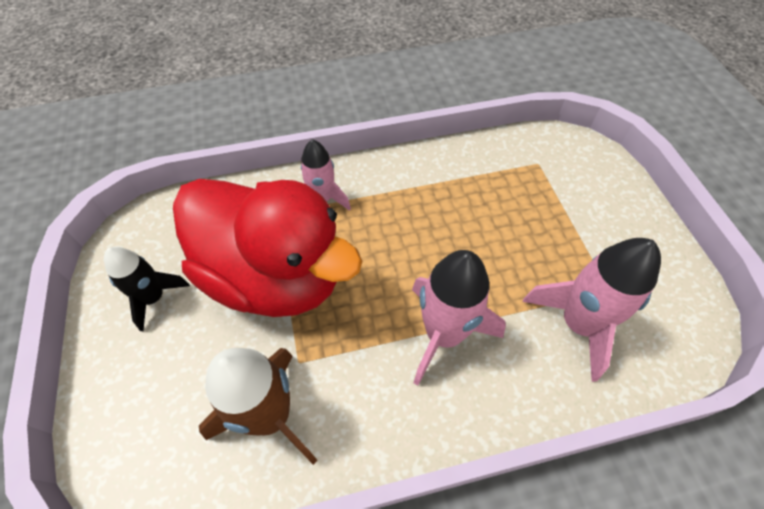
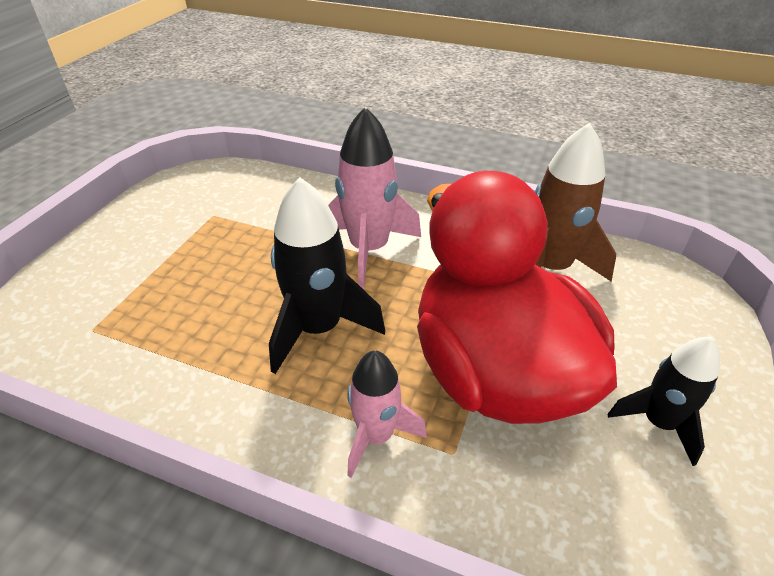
camera: 145 degrees left, 15 degrees down
(411, 239) = (318, 328): none -> black rocket
(578, 324) = (265, 210): pink rocket -> none

